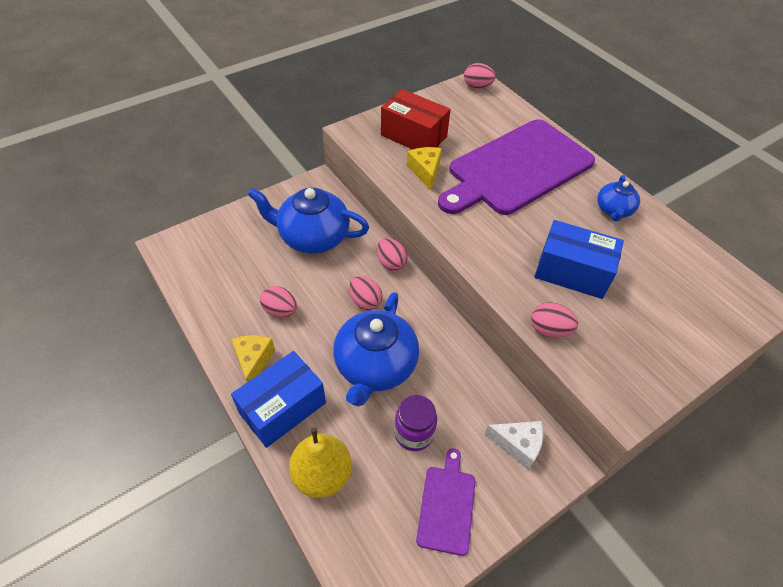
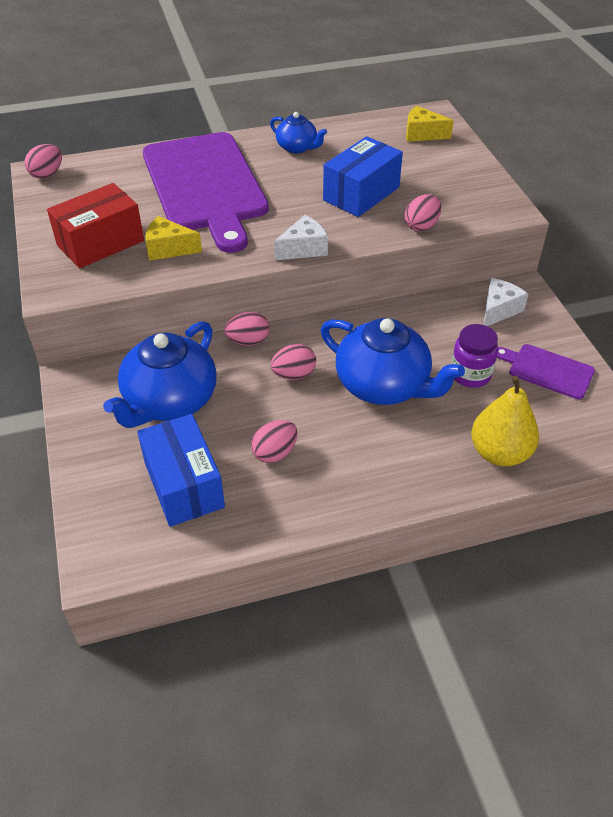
camera: 70 degrees left, 5 degrees down
(253, 361) = (340, 490): yellow cheese -> yellow cheese (422, 134)
(282, 408) = (412, 472): blue box -> blue box (183, 484)
(467, 250) = (303, 249): none -> white cheese

